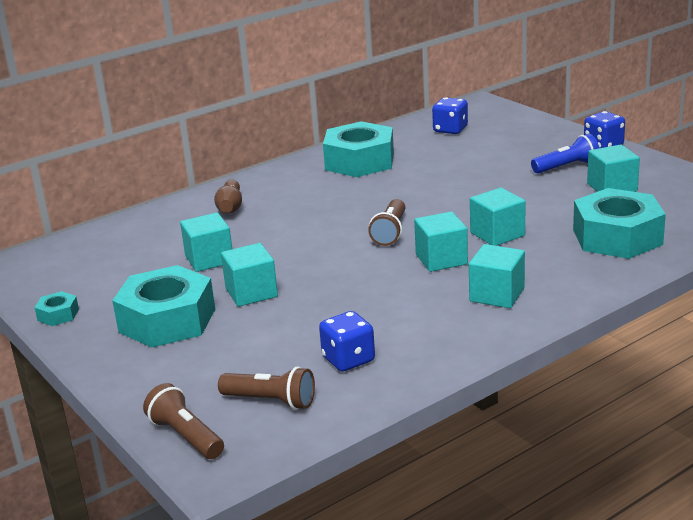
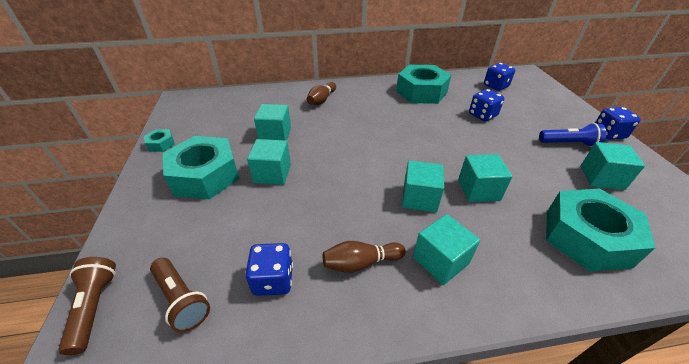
camera: 25 degrees right, 15 degrees up
(390, 232) = (400, 156): brown flashlight -> none
(423, 321) = (361, 263): none -> brown bowling pin
(455, 166) = (482, 115): none -> blue dice

